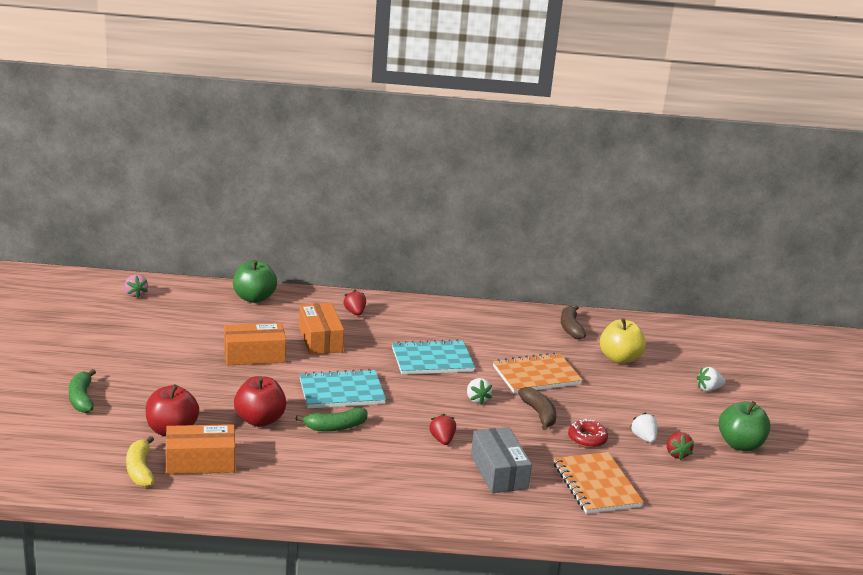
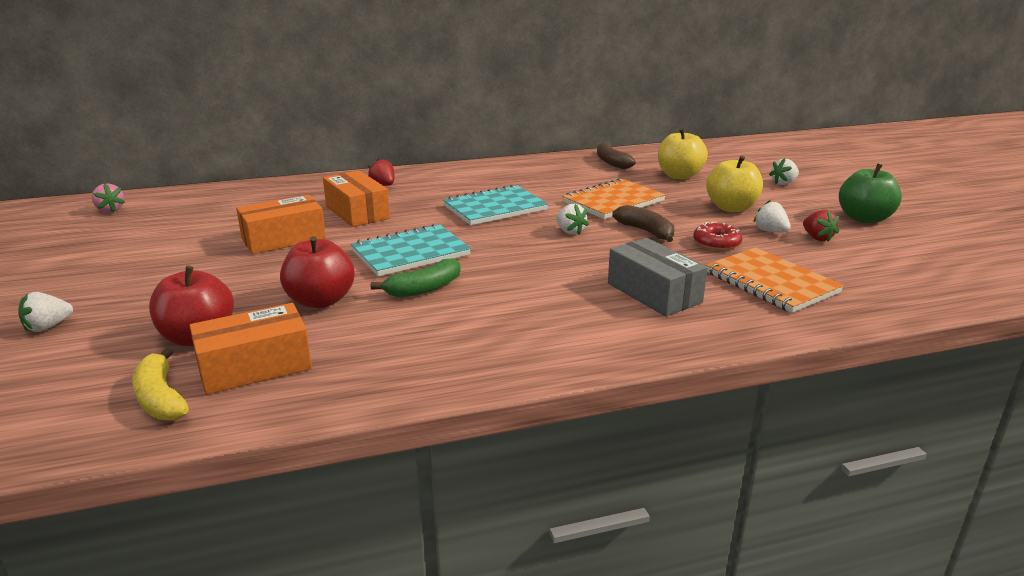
camera: 15 degrees left, 0 degrees up
(81, 398) = (48, 327): green banana -> white strawberry
(254, 298) = (261, 191): green apple -> none
(442, 440) = (562, 275): red strawberry -> none
(633, 406) = (731, 208): none -> yellow apple

